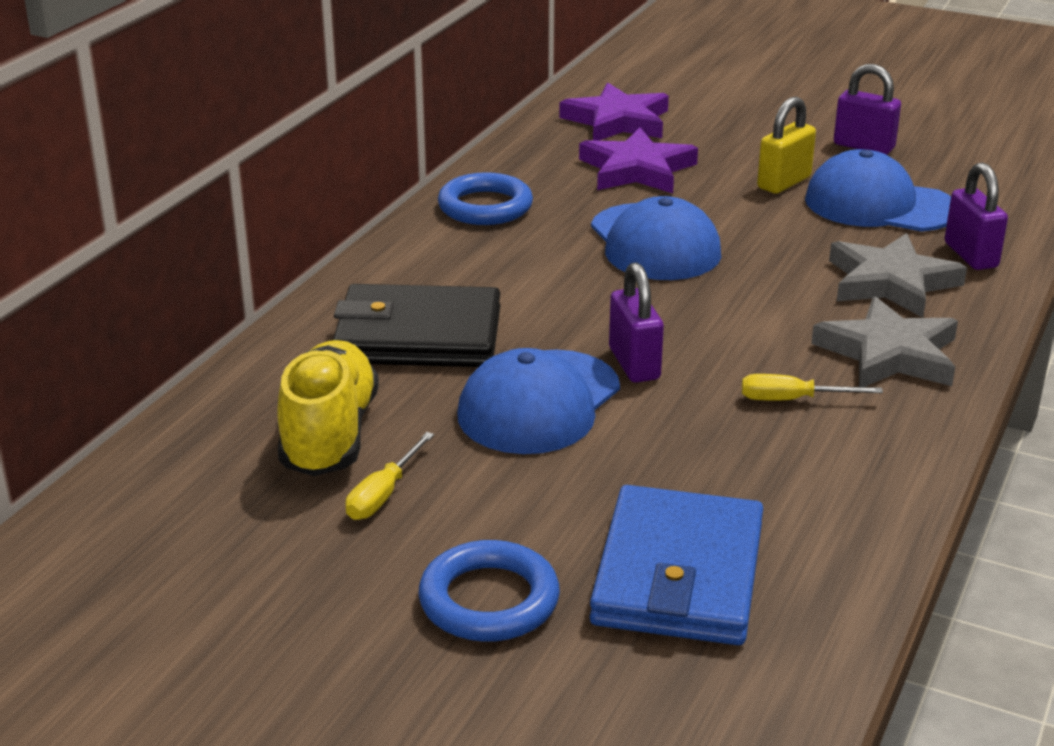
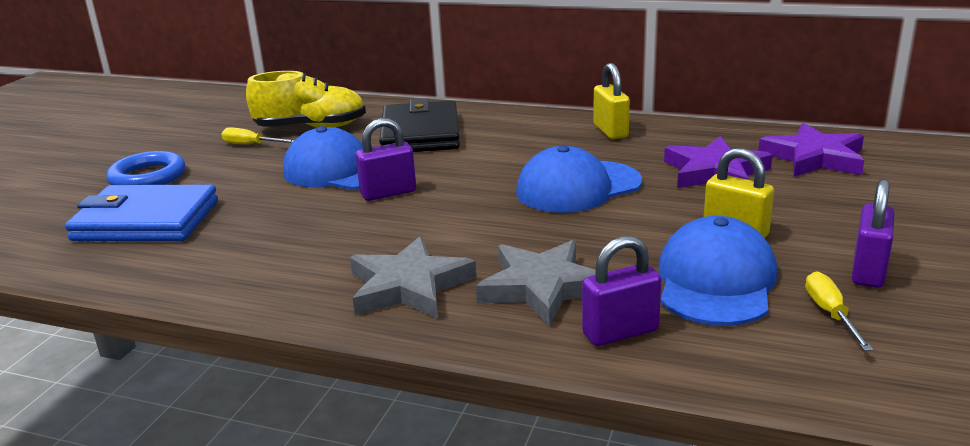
camera: 85 degrees right, 5 degrees down
(485, 207) = (610, 131): blue ring -> yellow padlock
(792, 400) = (337, 248): yellow screwdriver -> yellow screwdriver (830, 314)

